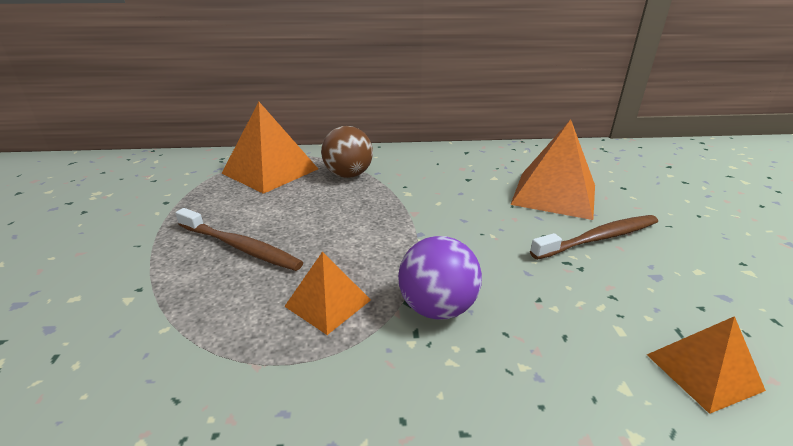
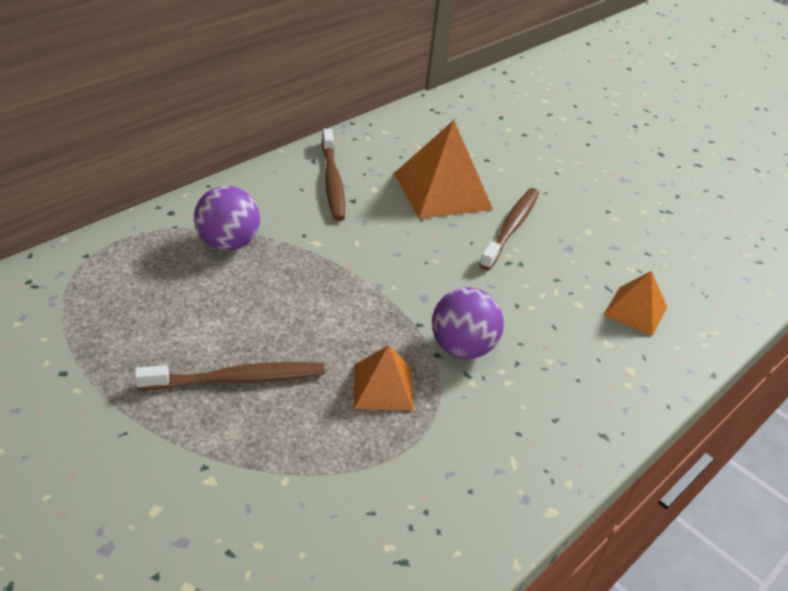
camera: 45 degrees left, 10 degrees up
(270, 171) = (128, 274): orange pyramid -> none
(348, 175) = (228, 243): brown ball -> purple ball
(465, 165) = (332, 181): none -> brown toothbrush

